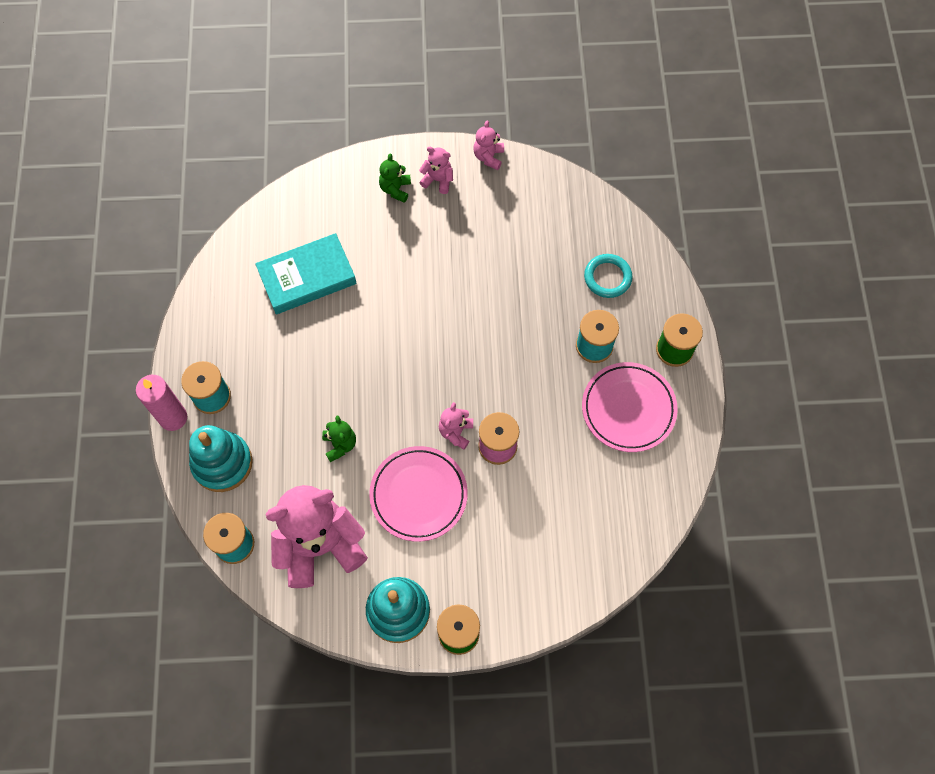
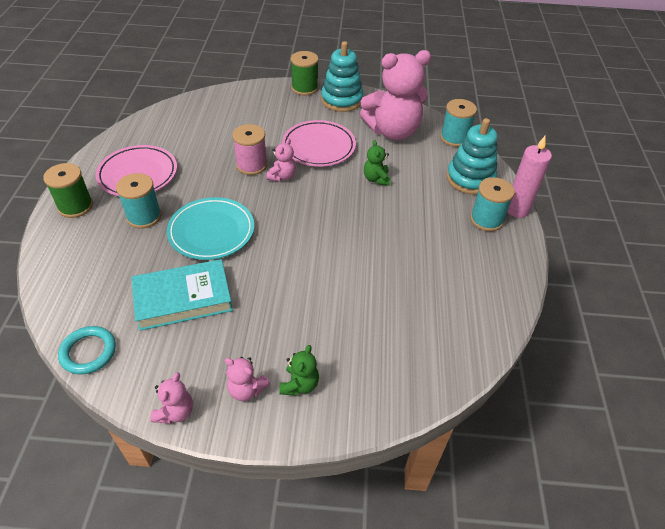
camera: 175 degrees left, 20 degrees down
(307, 277) = (405, 302): turquoise book -> turquoise book (183, 298)
(515, 335) = (211, 232): none -> turquoise plate
(607, 277) = (102, 266): turquoise ring -> turquoise ring (88, 352)

